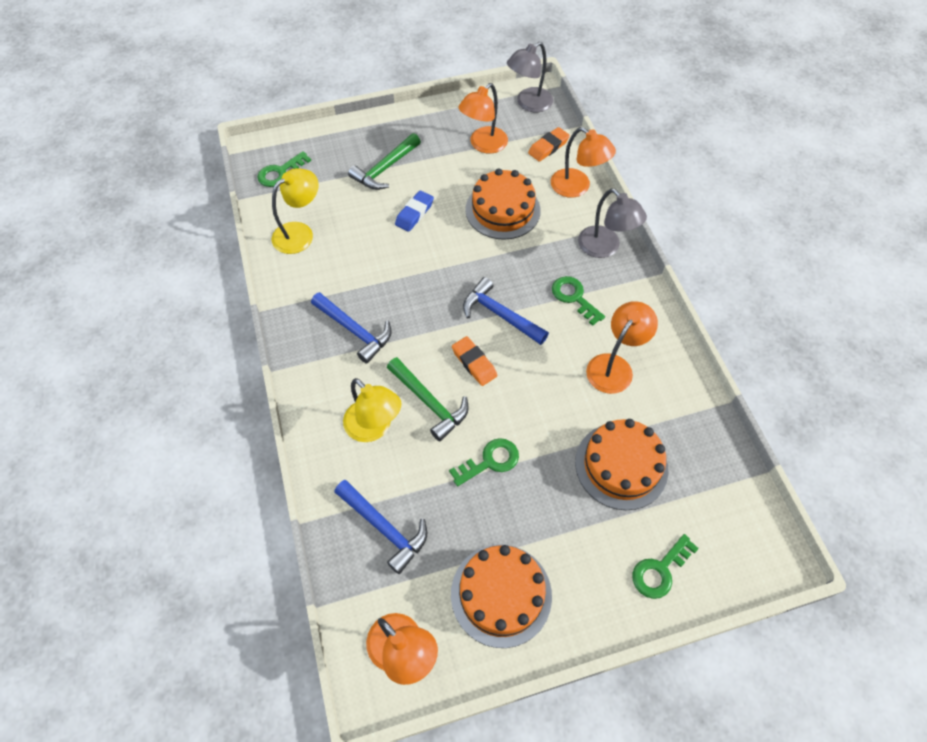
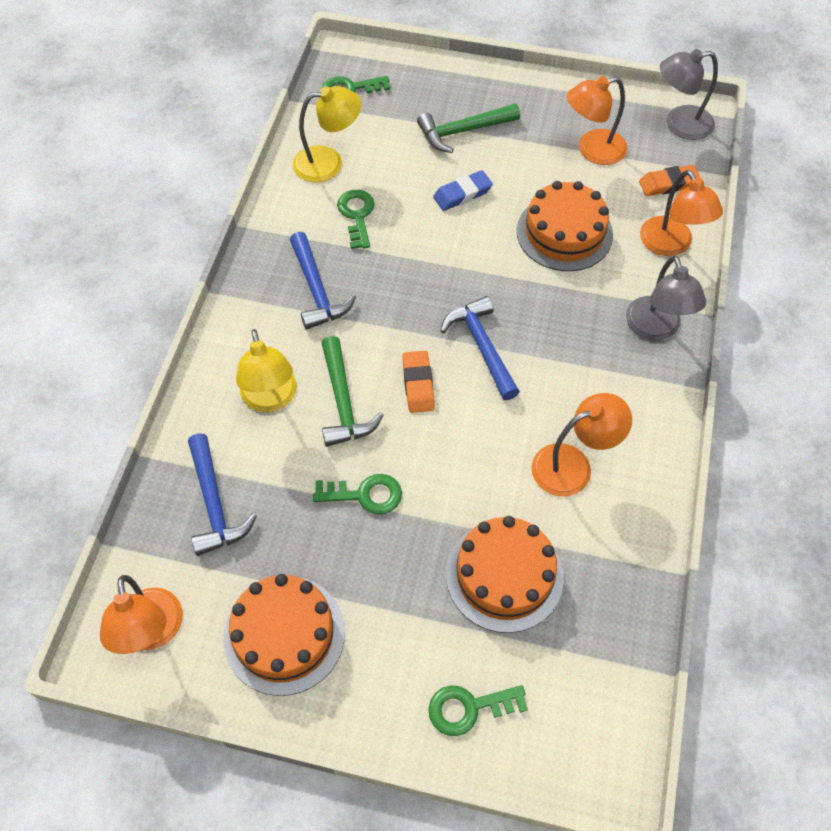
camera: 30 degrees right, 0 degrees up
(574, 297) = (579, 367): green key -> green key (357, 215)

